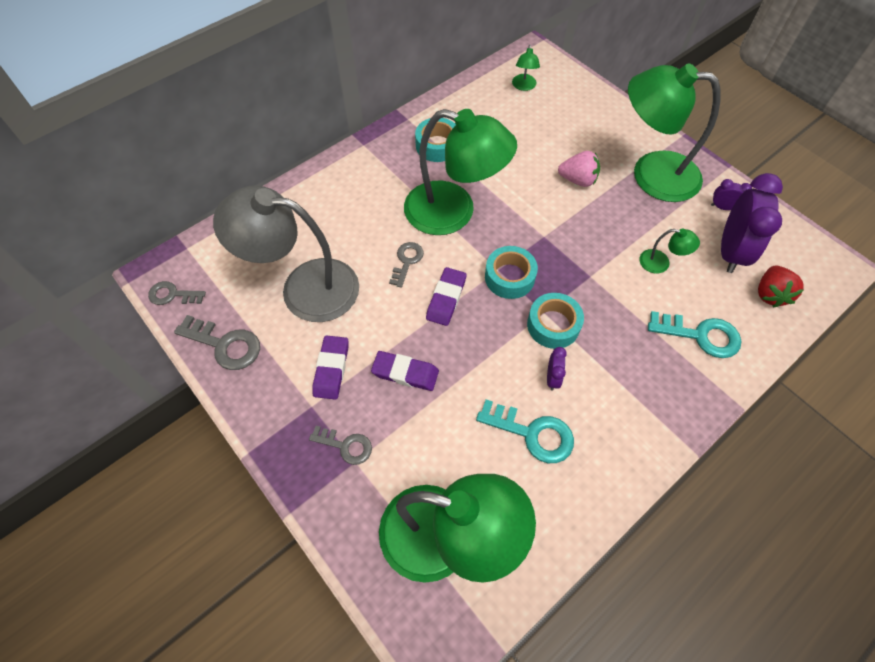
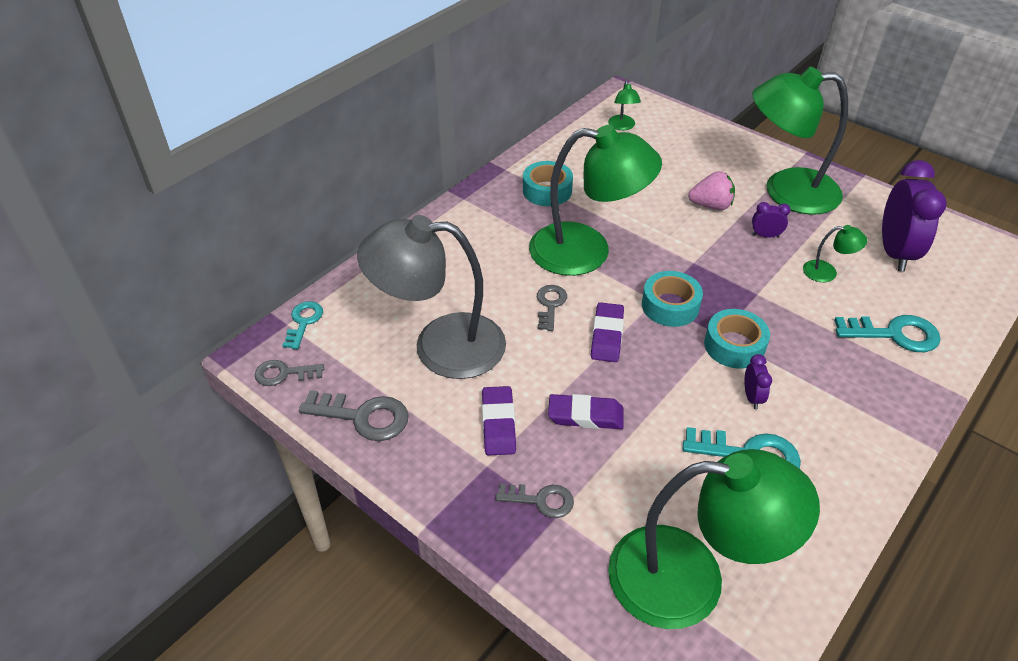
camera: 10 degrees left, 15 degrees down
(200, 248) = (303, 322): none -> turquoise key
(722, 207) = (871, 213): purple clock -> purple clock (765, 236)
(770, 294) = (950, 286): red strawberry -> none

